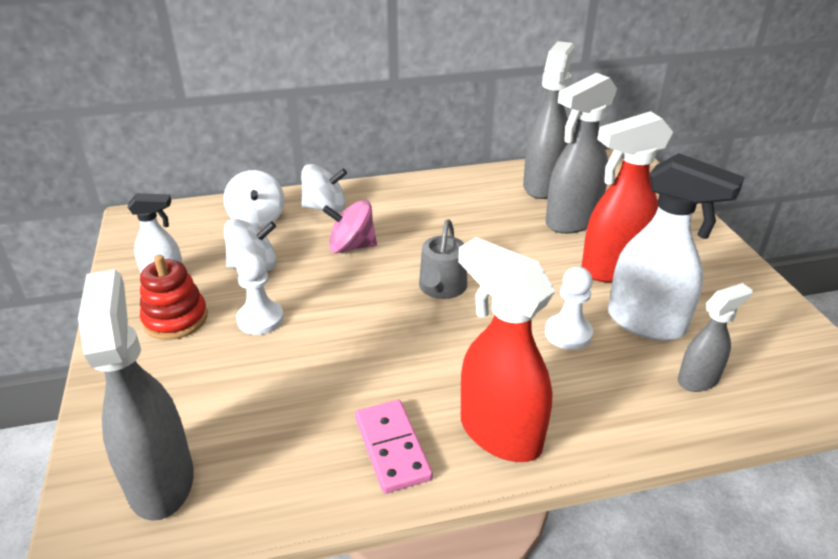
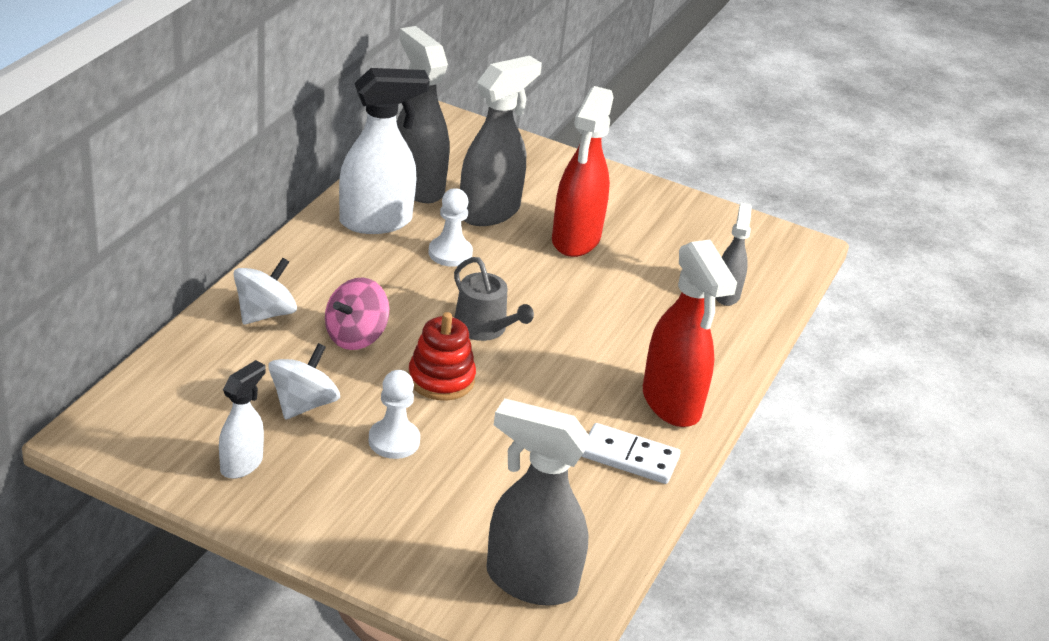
camera: 55 degrees left, 0 degrees up
(175, 319) = (325, 487): red stacking toy -> red stacking toy (441, 379)
(257, 219) = (220, 361): white spinning top -> none
(392, 448) = (629, 457): pink domino -> white domino
(499, 433) = (672, 404): red spray bottle -> red spray bottle turned 105 degrees counterclockwise
(568, 333) = (616, 310): white pawn -> white pawn (450, 253)
(571, 221) = (490, 212): grey spray bottle -> grey spray bottle turned 135 degrees counterclockwise
(647, 323) = (651, 271): white spray bottle -> white spray bottle (377, 221)

